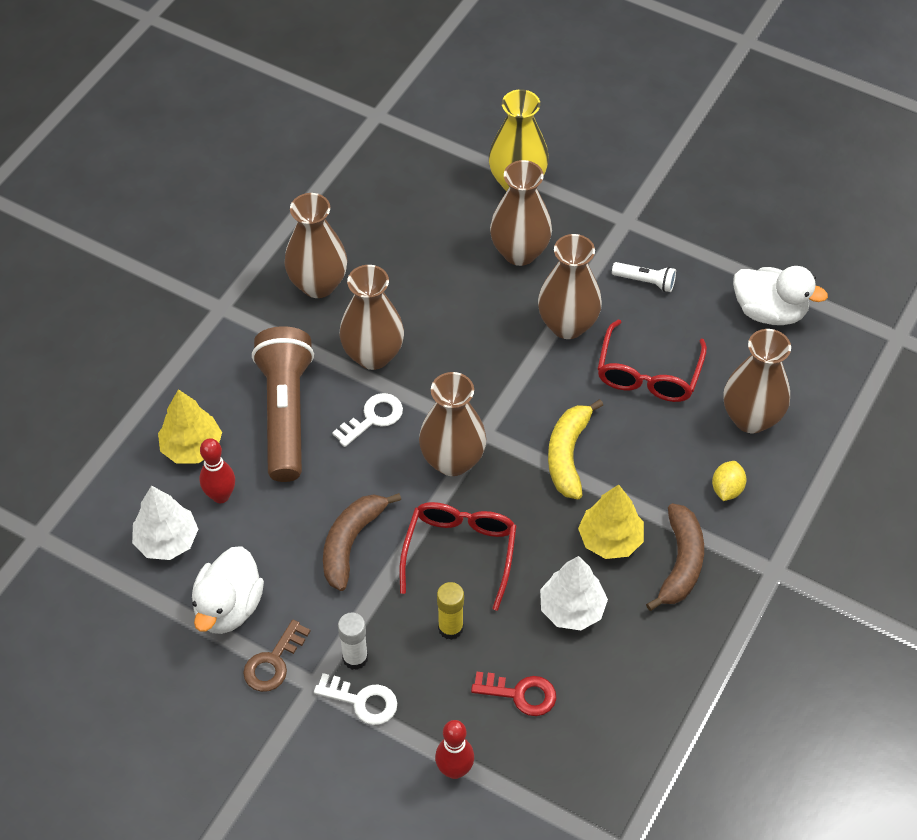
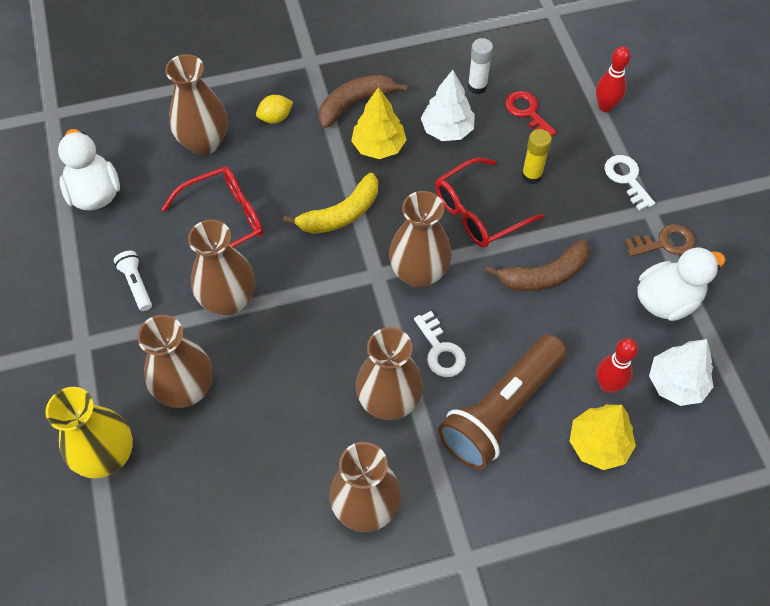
camera: 135 degrees left, 5 degrees up
(355, 658) = (608, 205): white glue stick -> white glue stick (477, 86)
(373, 418) = (440, 350): white key -> white key turned 120 degrees counterclockwise

